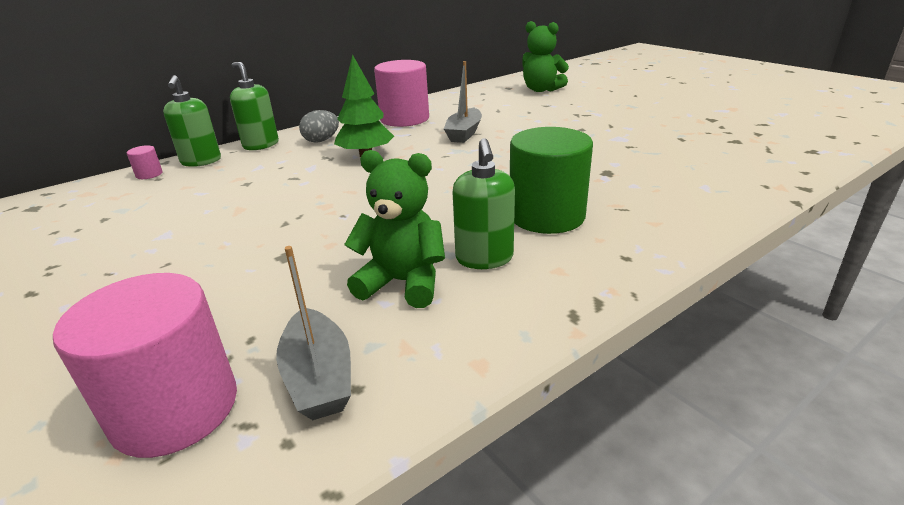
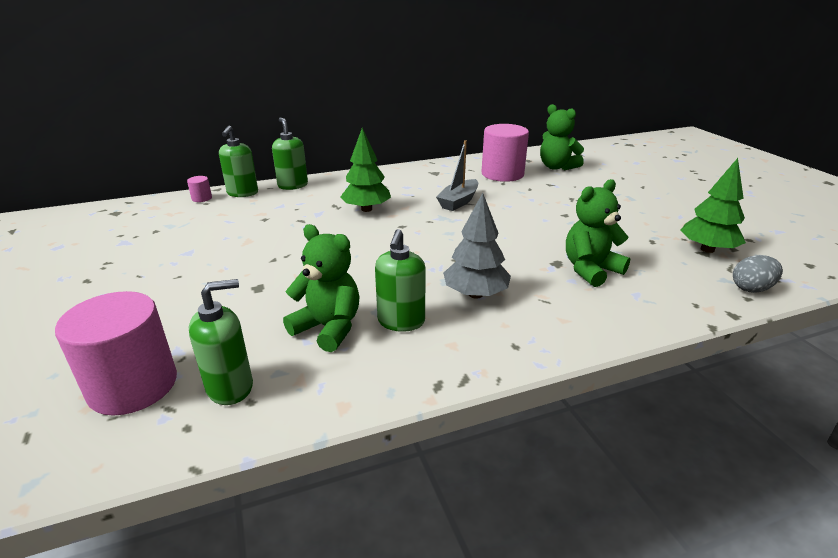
camera: 15 degrees right, 0 degrees up
(319, 377) = (230, 387): grey boat -> green soap dispenser
(321, 140) = (340, 189): grey egg -> grey egg (751, 288)
(404, 119) = (418, 179): pink cylinder -> pink cylinder (502, 174)
(546, 216) = (475, 294): green cylinder -> grey tree
(645, 173) = (590, 270): none -> green teddy bear
(736, 137) = (707, 249): none -> green tree

